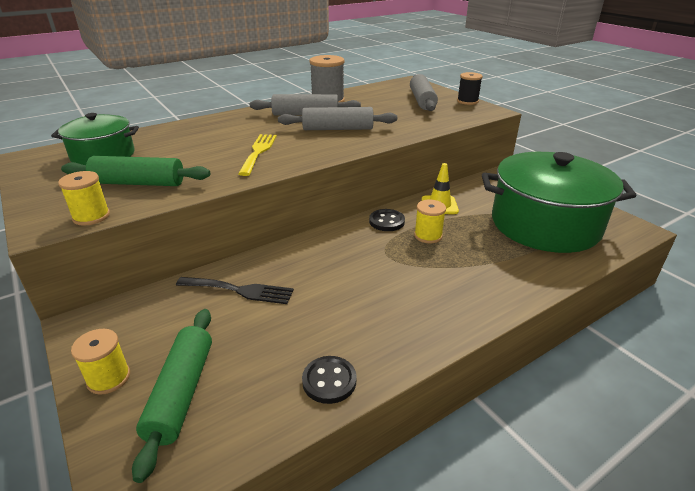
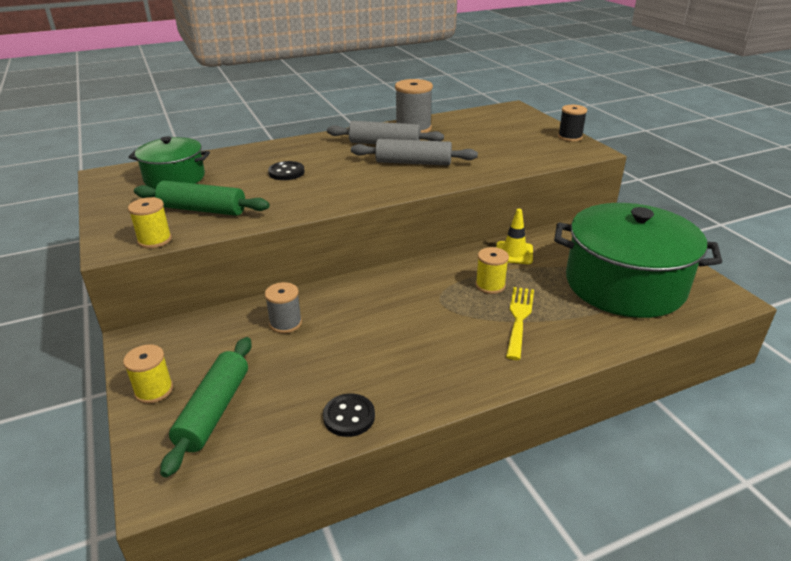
camera: 10 degrees right, 0 degrees up
(240, 290) = (285, 323): black fork -> grey spool
(258, 152) = (324, 184): yellow fork -> yellow fork (519, 318)
(386, 221) = (451, 266): black button -> black button (286, 172)
(422, 100) = (518, 133): grey rolling pin -> none

